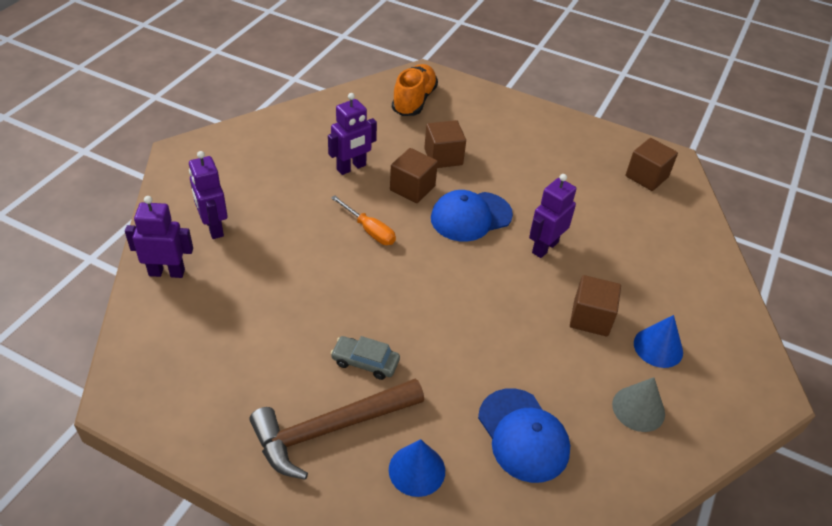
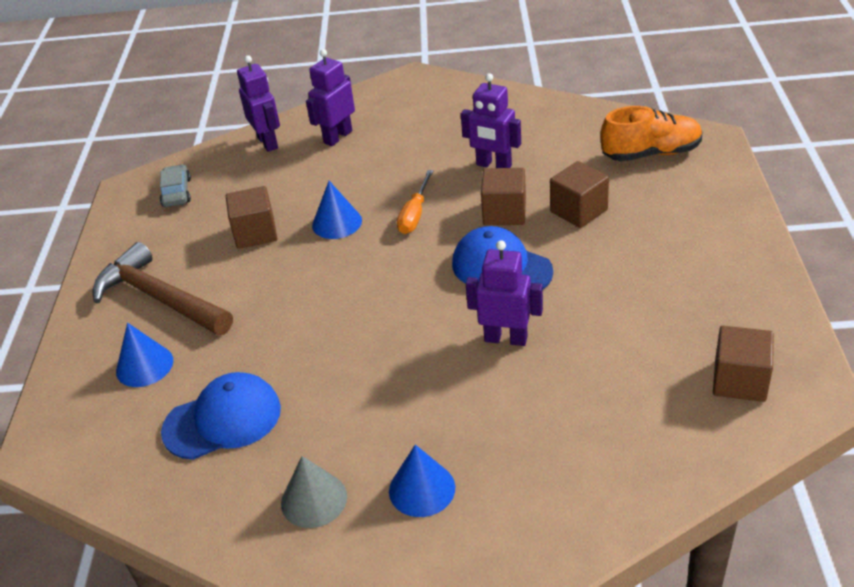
camera: 70 degrees right, 5 degrees down
(335, 275) = (337, 223): none -> blue cone
(365, 362) = (246, 285): grey car -> grey car (177, 192)
(523, 435) = (223, 420): blue cap -> blue cap turned 150 degrees counterclockwise
(590, 318) = (423, 415): brown cube -> brown cube (255, 233)

